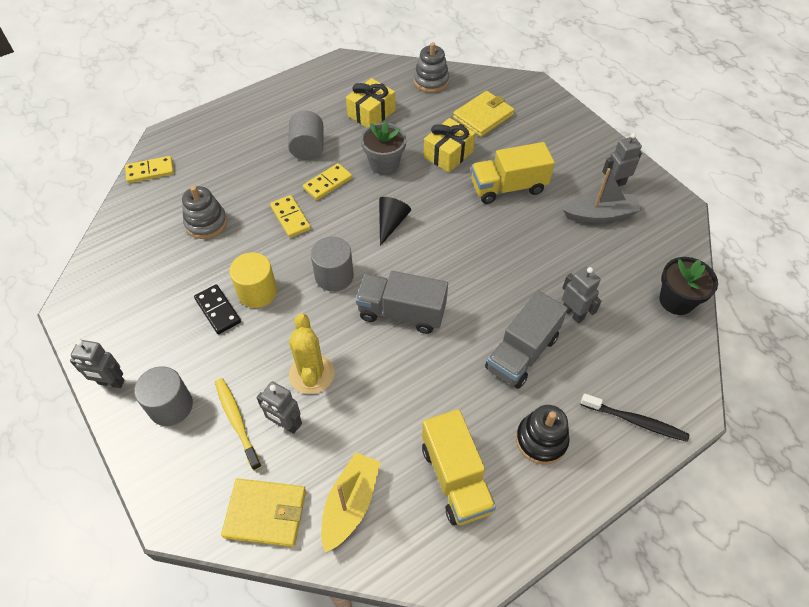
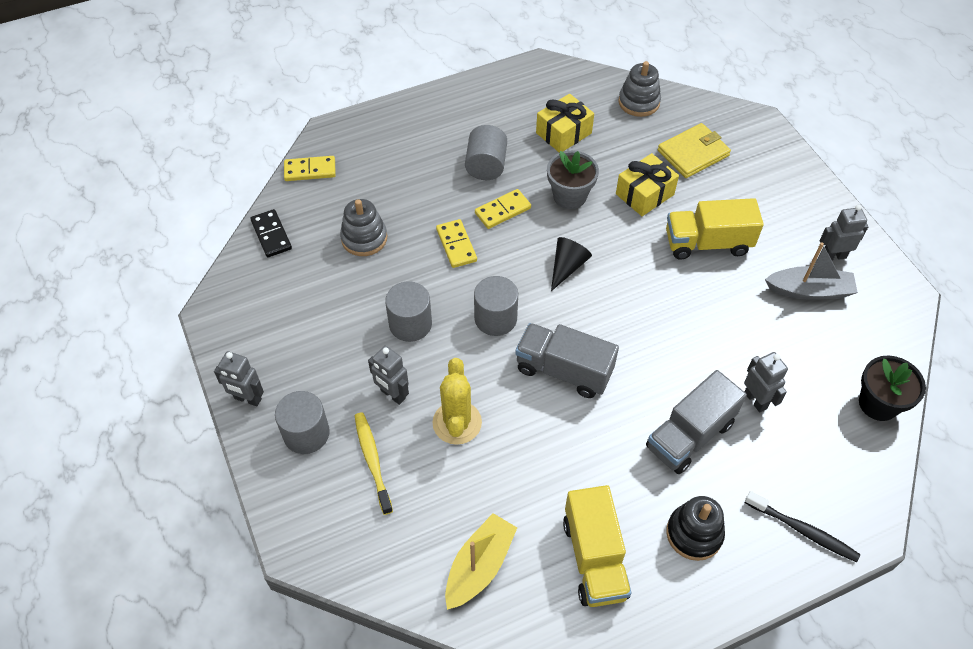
camera: 10 degrees right, 0 degrees up
(218, 310) = (366, 338): black domino -> black domino (271, 235)
(257, 292) = (410, 324): yellow cylinder -> grey cylinder
(266, 513) = (391, 561): yellow wallet -> none
(286, 424) = (423, 472): grey robot -> grey robot (392, 394)

